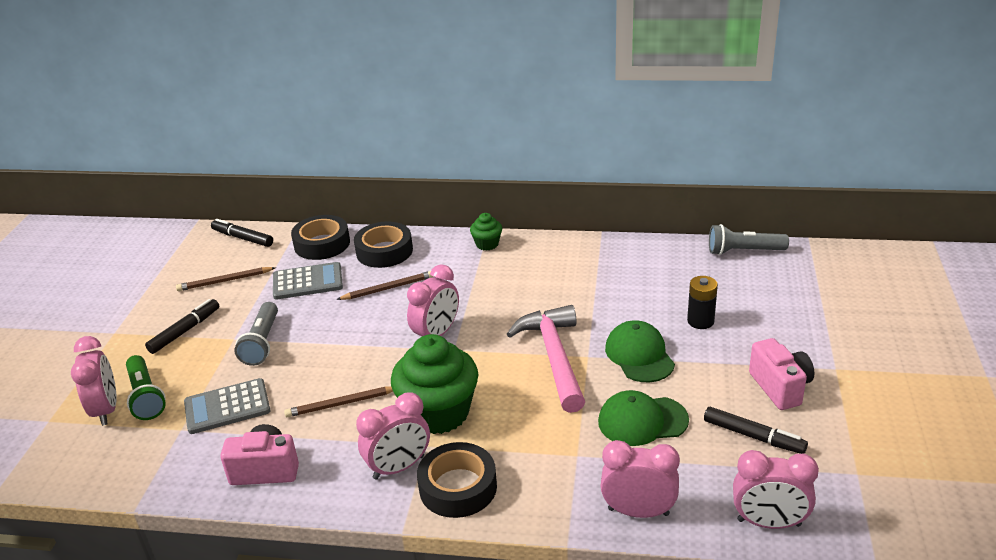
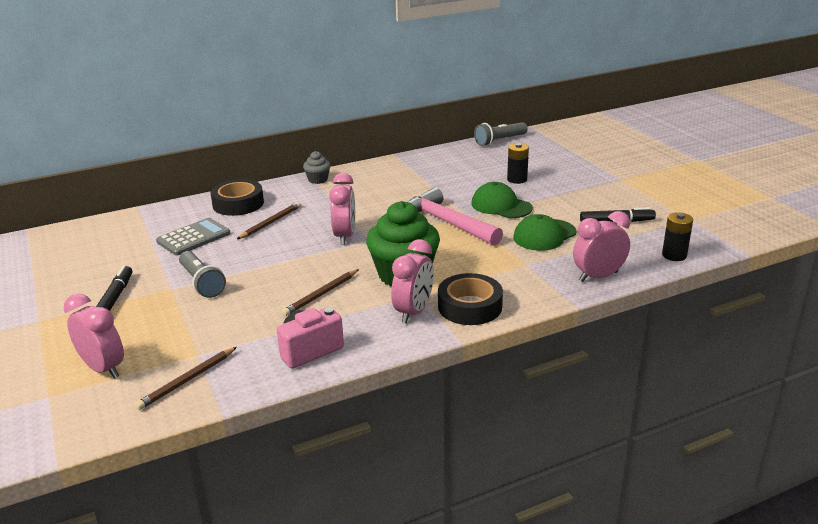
camera: 35 degrees left, 5 degrees down
(145, 397) = (133, 348): green flashlight -> none
(225, 281) = (112, 258): brown pencil -> brown pencil (187, 380)
(227, 407) = (223, 328): grey calculator -> none
(242, 238) = (92, 228): black marker -> none
(322, 244) = (175, 213): black tape -> none
(487, 244) = (318, 180): green cupcake -> grey cupcake
(769, 523) = (674, 255): pink clock -> black battery
(780, 387) = (602, 196): pink camera -> none

